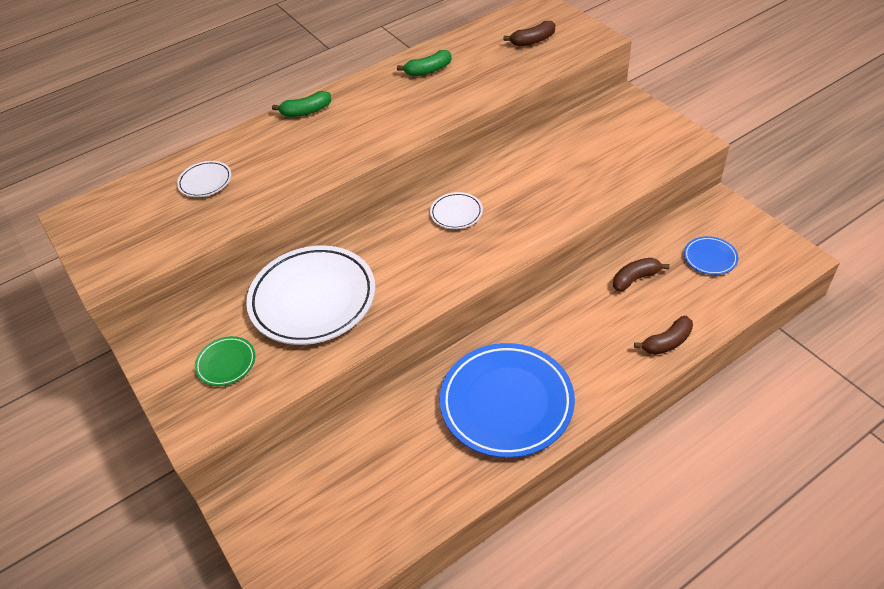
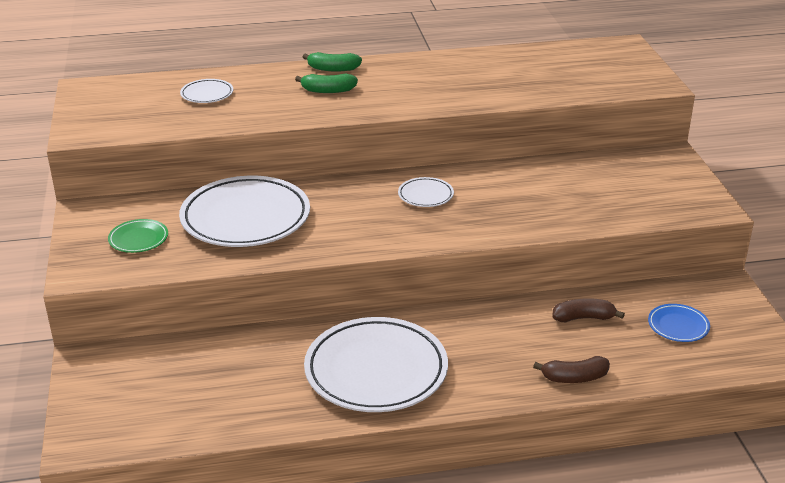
camera: 20 degrees right, 15 degrees down
(428, 70) = (470, 68): green banana -> green banana (328, 90)
(506, 403) = (376, 371): blue plate -> white plate
(533, 41) = (591, 71): brown banana -> none

